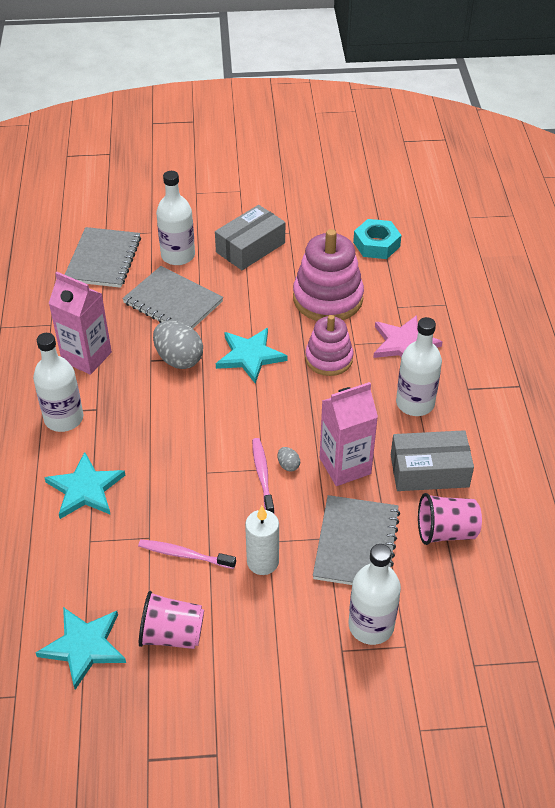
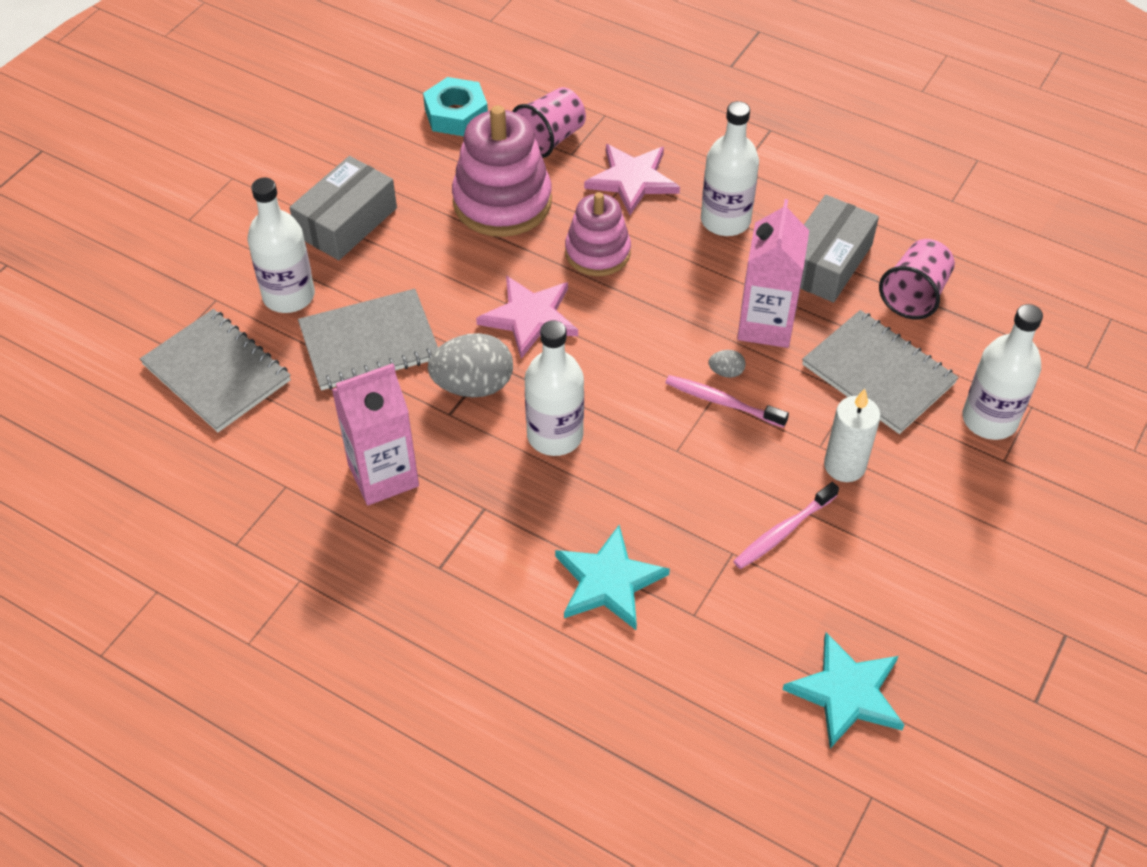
camera: 55 degrees left, 5 degrees up
(64, 418) = (471, 549): white bottle -> white bottle (555, 435)
(172, 634) = (887, 598): pink cup -> pink cup (550, 139)
(250, 247) = (346, 222): grey box -> grey box turned 45 degrees clockwise
(250, 356) = (530, 318): turquoise star -> pink star

